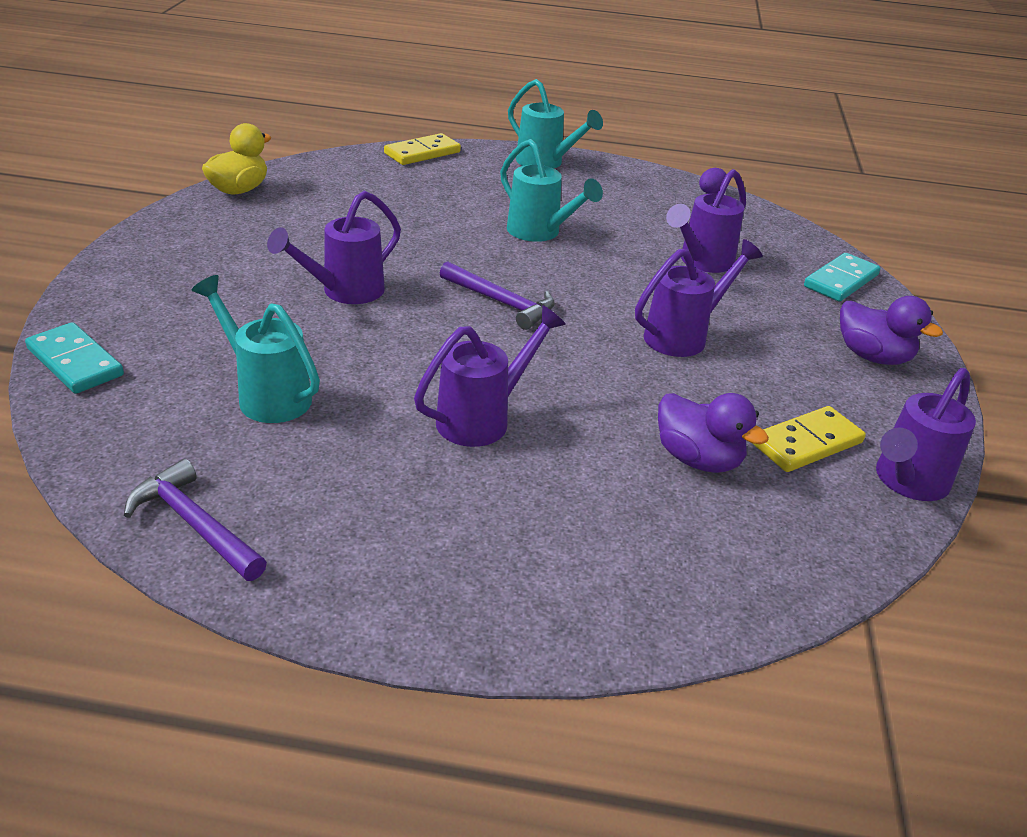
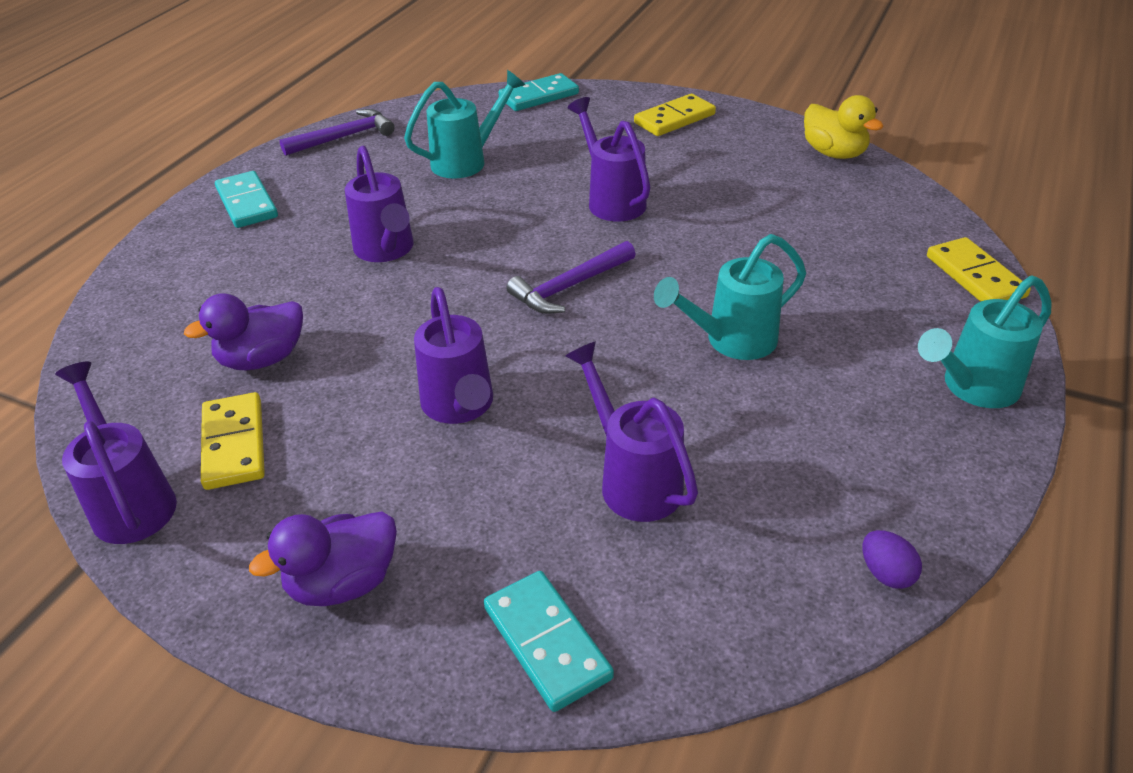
camera: 110 degrees right, 5 degrees up
(158, 266) = (674, 119): none -> yellow domino
(409, 575) = (246, 203): none -> turquoise domino

